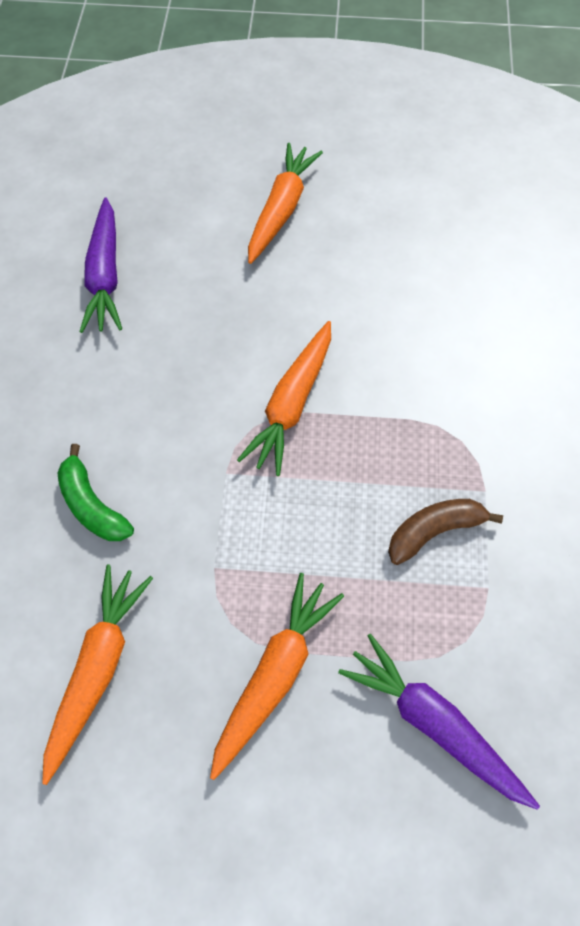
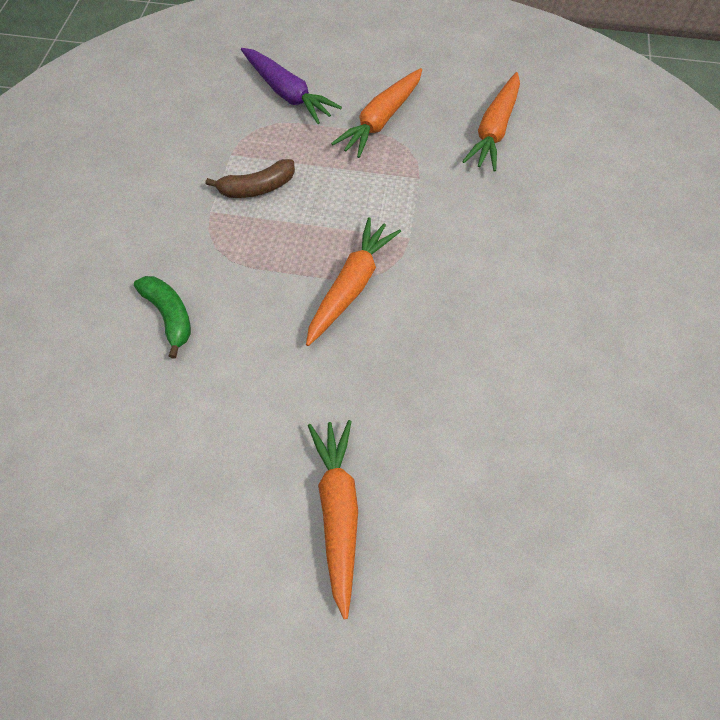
camera: 175 degrees left, 0 degrees up
(92, 505) = (513, 222): green banana -> green banana (169, 316)
(105, 276) = (535, 435): purple carrot -> none
(281, 210) = (338, 512): orange carrot -> orange carrot turned 150 degrees clockwise

